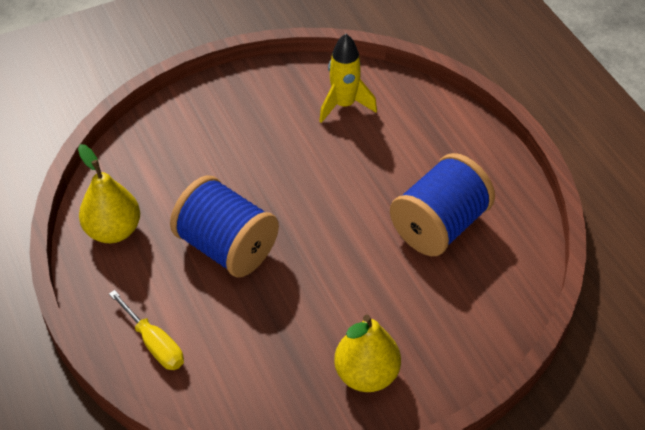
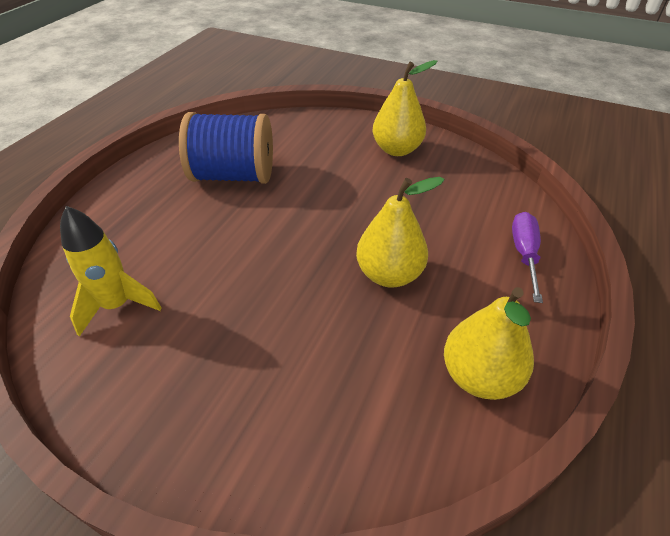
camera: 130 degrees left, 5 degrees down
(154, 343) = (524, 254): yellow screwdriver -> purple screwdriver
(226, 247) = (389, 274): blue spool -> yellow pear

